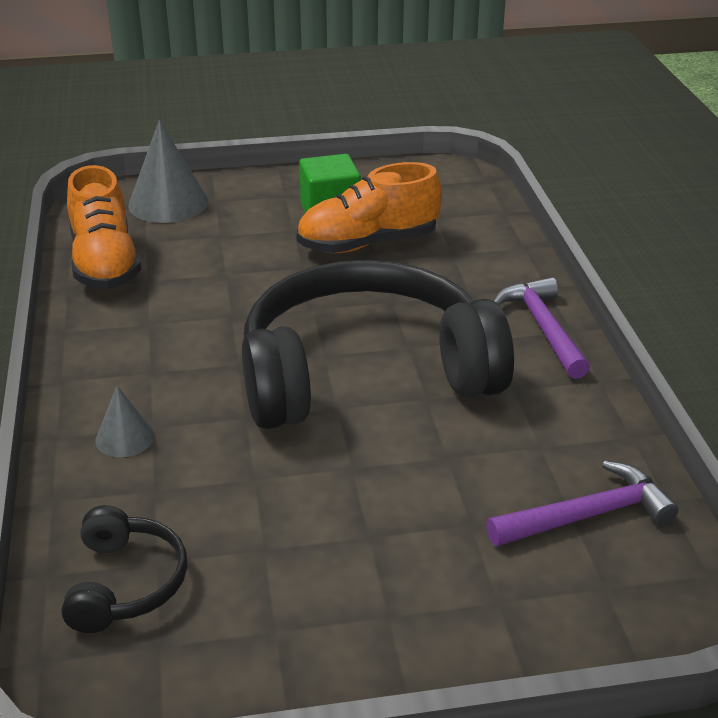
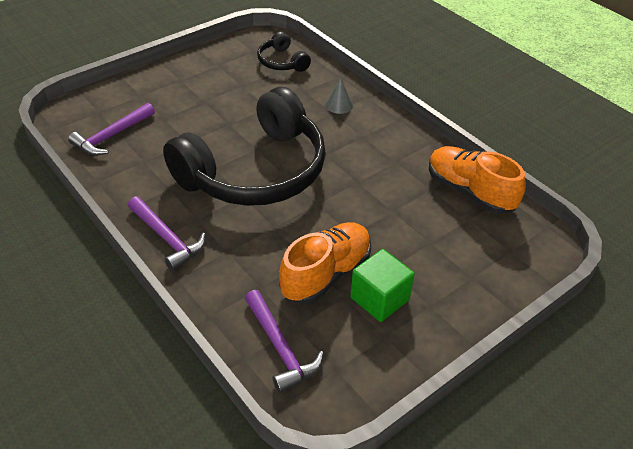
camera: 150 degrees right, 10 degrees up
(168, 203) = (500, 261): grey cone -> none
(463, 209) = (280, 347): none -> purple hammer

